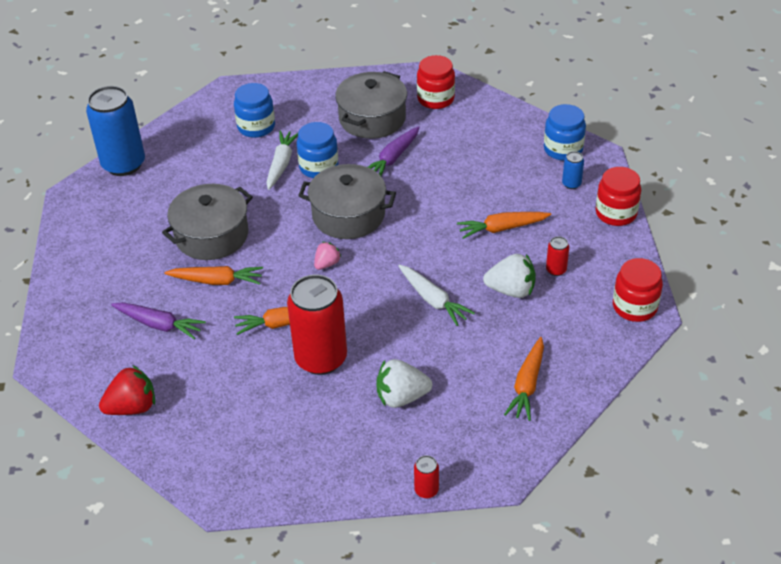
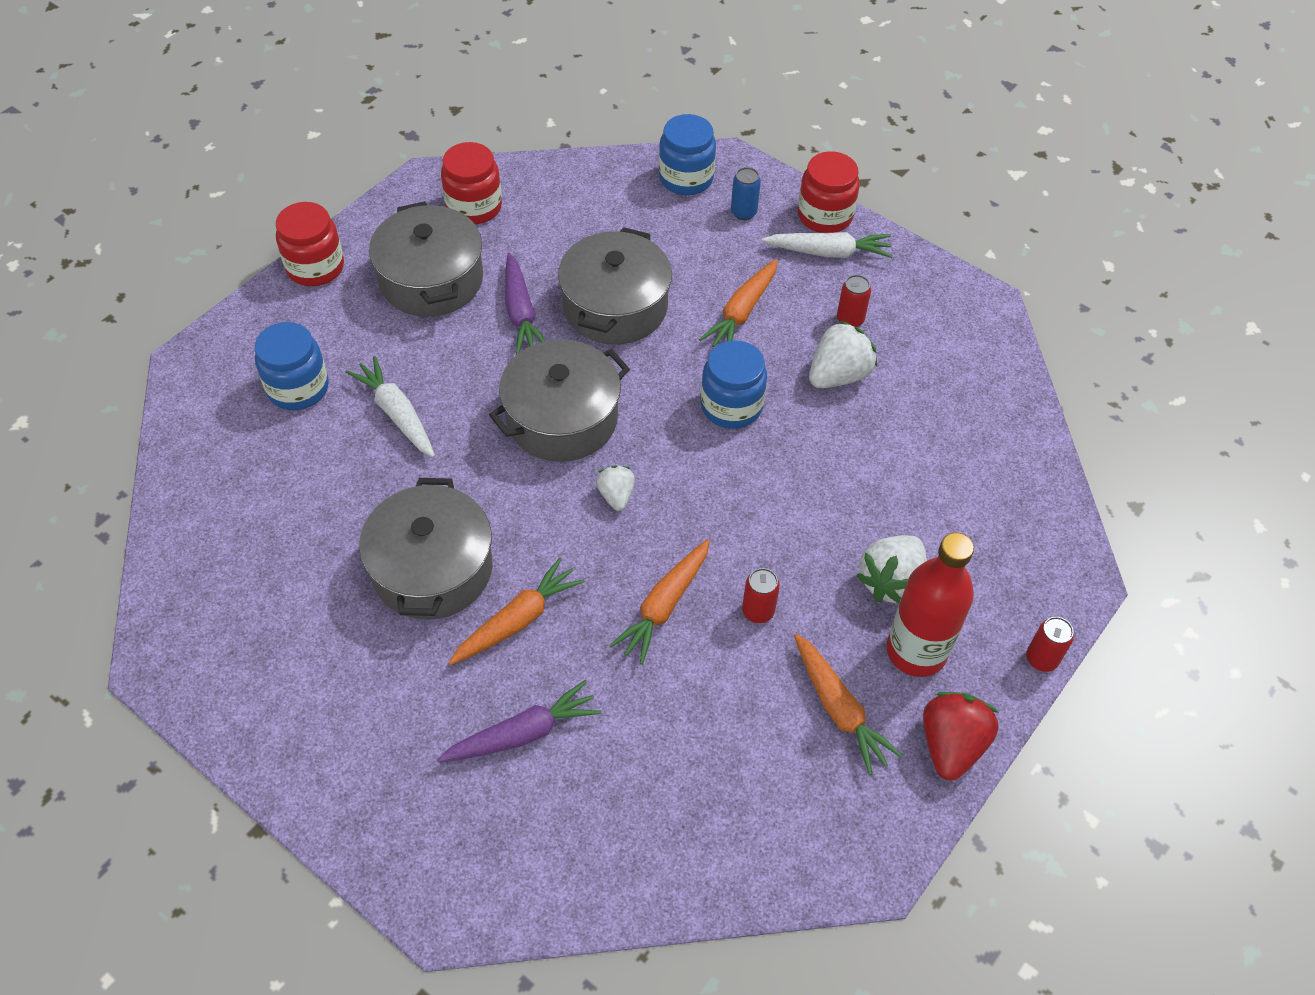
camera: 50 degrees left, 10 degrees up
(124, 164) = (179, 567): blue can -> none
(132, 407) = (632, 861): red strawberry -> red strawberry (951, 745)
(319, 167) = (448, 384): blue jar -> blue jar (731, 406)
(321, 358) = (758, 611): red can -> red can, size x0.42
(327, 264) = (616, 495): pink strawberry -> white strawberry
(369, 434) = (916, 651): none -> red bottle
(433, 300) = (779, 447): white carrot -> white carrot (828, 252)
(441, 184) = (615, 306): none -> grey pot
(527, 384) = (981, 465): orange carrot -> orange carrot (839, 708)
(634, 307) = (965, 305): red jar -> red jar (315, 267)

